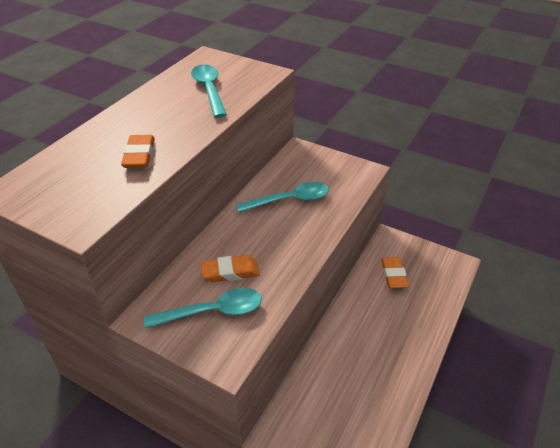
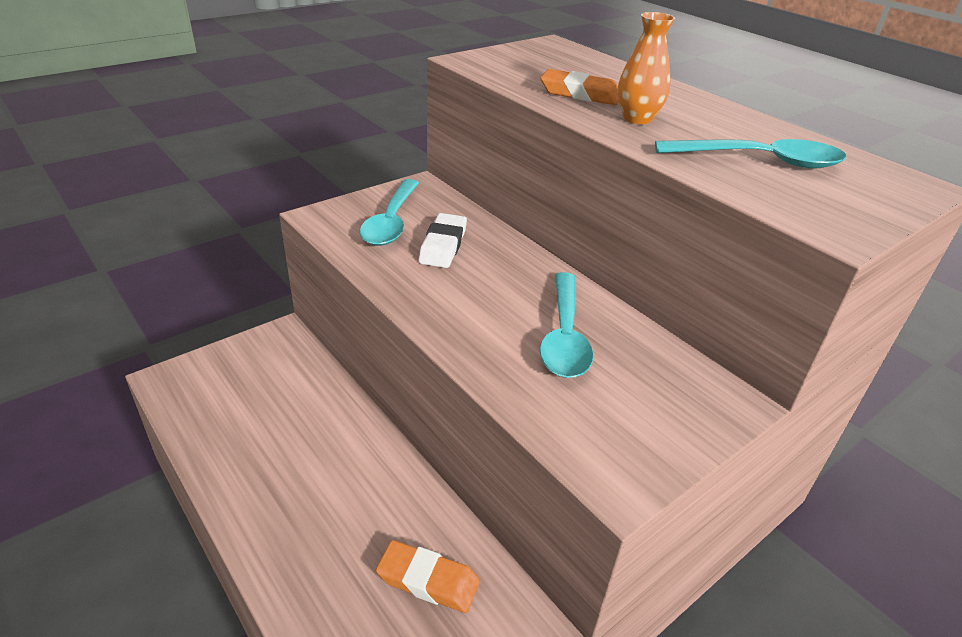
camera: 110 degrees right, 5 degrees down
(173, 129) = (637, 118): none -> orange vase
(230, 272) = (443, 245): orange eraser -> white eraser

